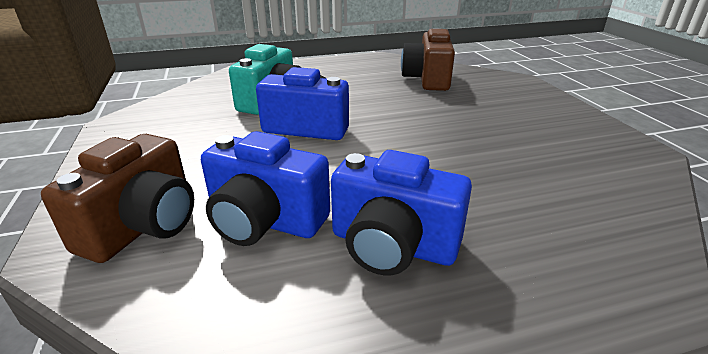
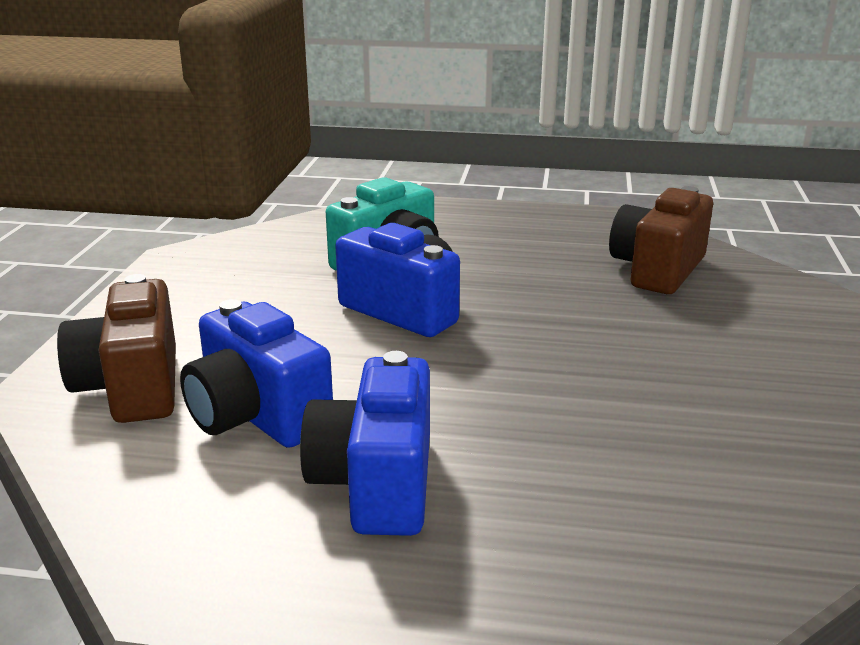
camera: 25 degrees right, 5 degrees down
(144, 226) = (131, 387): brown camera -> brown camera turned 120 degrees clockwise
(392, 245) = (376, 483): blue camera -> blue camera turned 45 degrees clockwise

